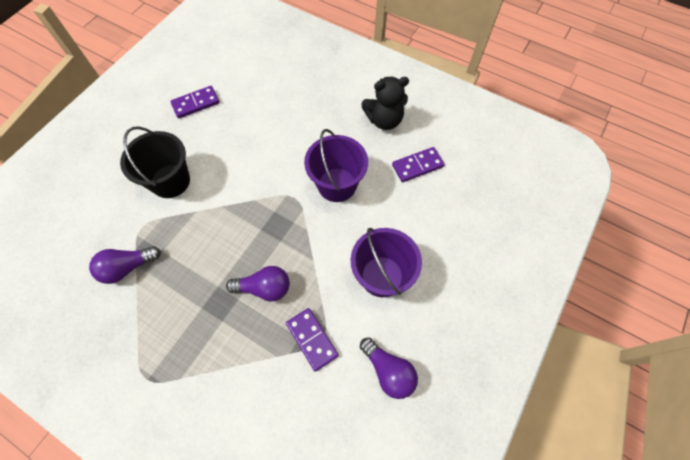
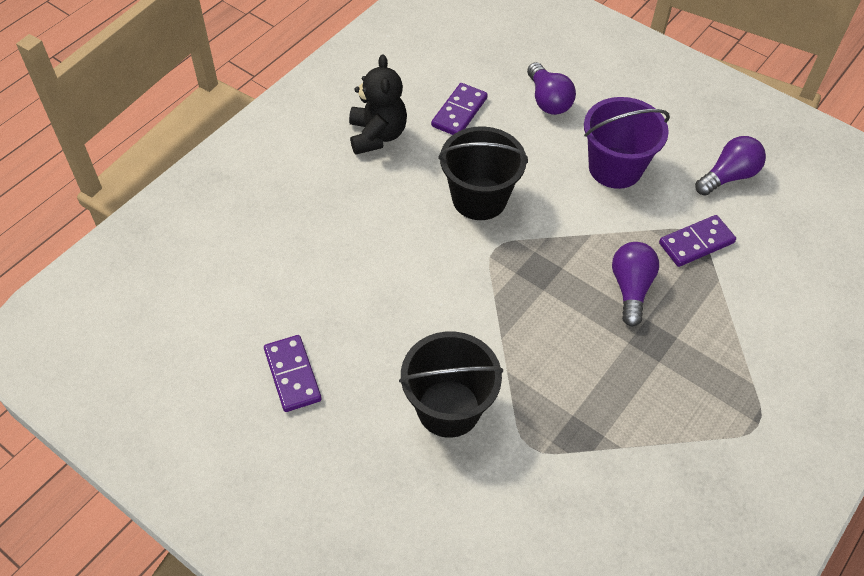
camera: 85 degrees left, 10 degrees down
(127, 267) = (598, 461): purple light bulb -> purple light bulb (548, 100)
(337, 185) = (479, 198): purple bucket -> black bucket
(417, 166) = (459, 112): purple domino -> purple domino turned 45 degrees clockwise

